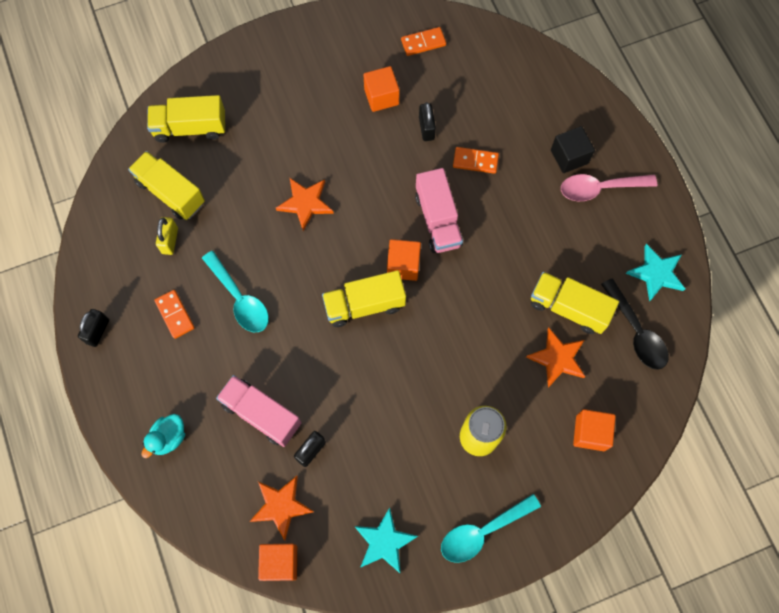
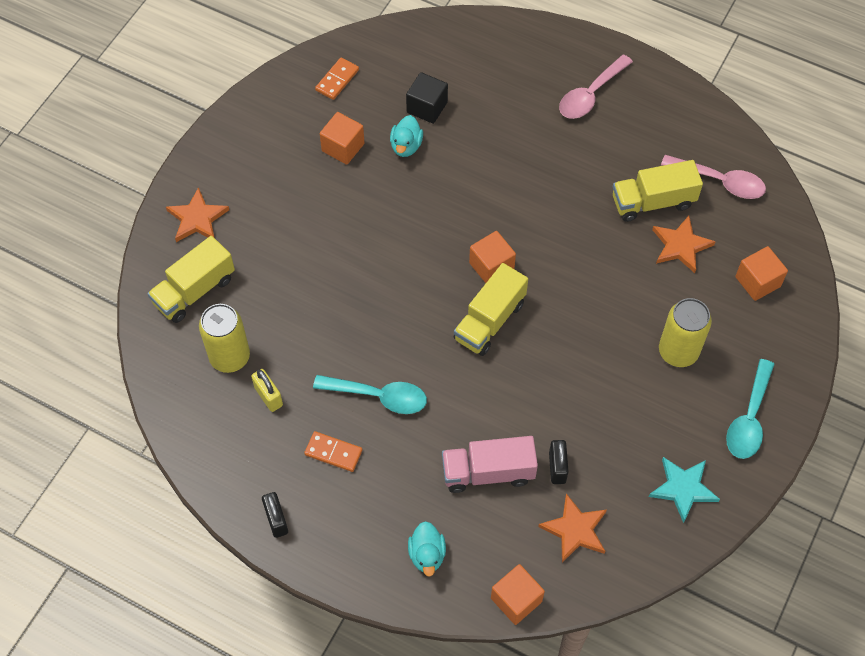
camera: 40 degrees left, 10 degrees down
(171, 192) = (230, 357): yellow truck -> yellow can
(280, 562) = (617, 573): orange cube -> orange cube (516, 600)
(305, 203) = (360, 278): orange star -> orange star (197, 219)
(426, 128) = (406, 146): black padlock -> turquoise duck
(438, 220) = (485, 211): pink truck -> none
(475, 161) = (472, 143): orange domino -> none
(569, 156) = (543, 87): black cube -> black cube (427, 107)
(636, 332) = (720, 181): black spoon -> pink spoon
(656, 273) = (693, 127): turquoise star -> none

